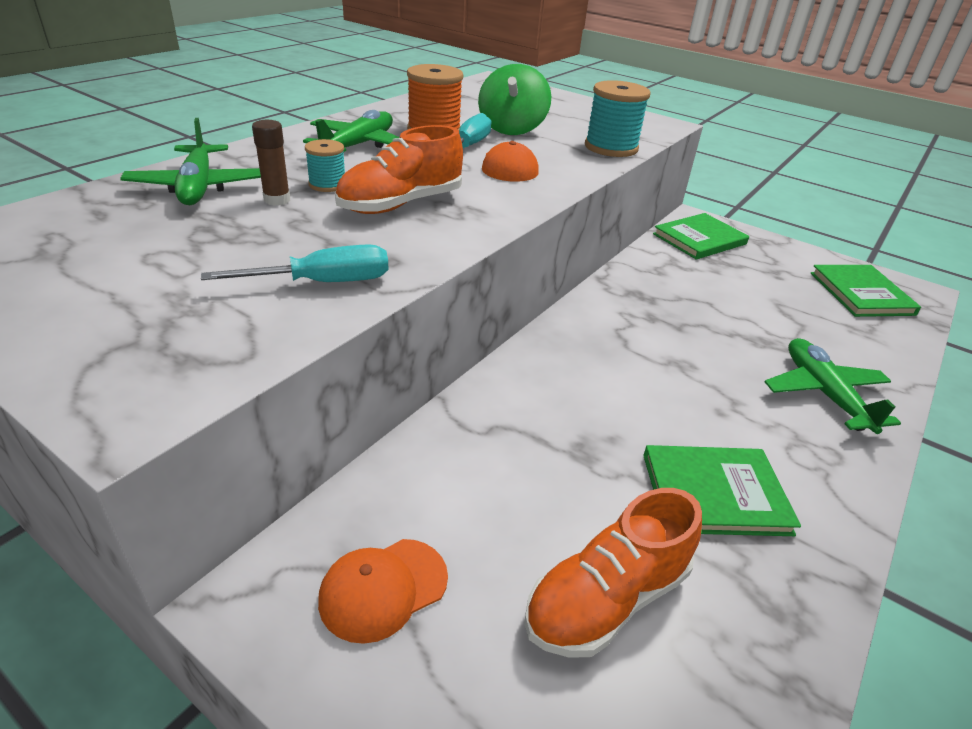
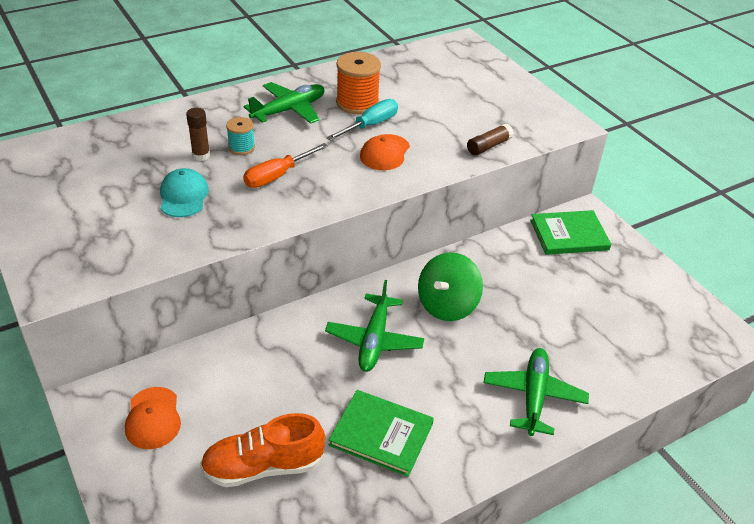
camera: 25 degrees right, 5 degrees up
(198, 187) = (160, 134): green plane -> green plane (374, 340)
(286, 244) = (183, 196): none -> turquoise cap
(324, 282) = (186, 231): turquoise screwdriver -> none
(383, 589) = (153, 418): orange cap -> orange cap turned 90 degrees counterclockwise
(401, 204) = (276, 176): orange shoe -> orange screwdriver
(512, 129) = (423, 110): green spinning top -> green spinning top (447, 305)
(611, 147) = (489, 146): turquoise spool -> brown glue stick
(861, 293) = (667, 325): green book -> none

